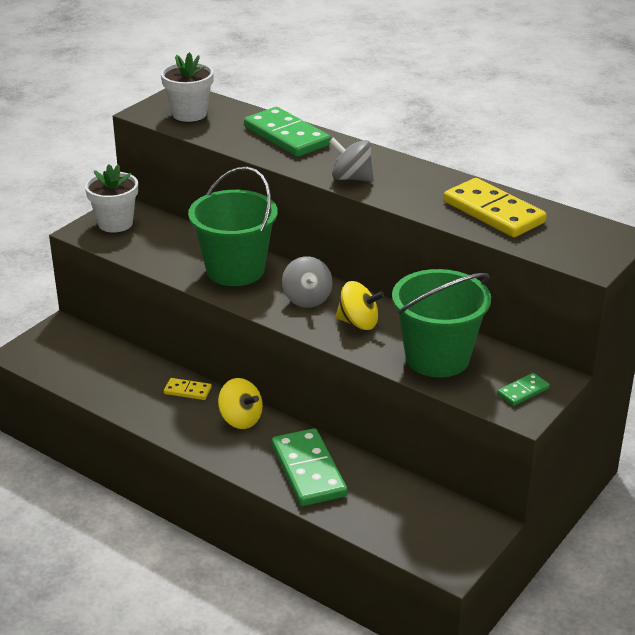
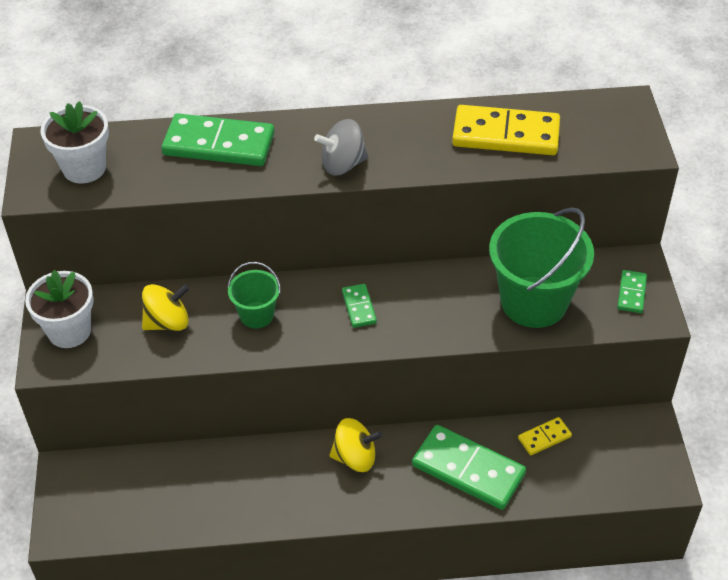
camera: 40 degrees left, 15 degrees up
(187, 391) = (274, 460): yellow domino -> yellow domino (544, 438)
(235, 270) = (257, 315): green bucket -> green bucket, size x0.51
(307, 299) = (359, 307): grey spinning top -> green domino
(358, 323) = (431, 306): yellow spinning top -> yellow spinning top (168, 322)

